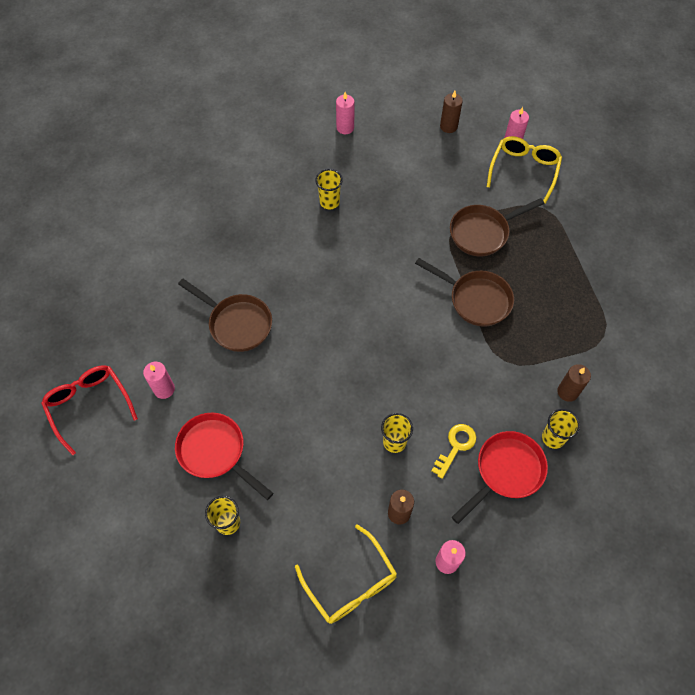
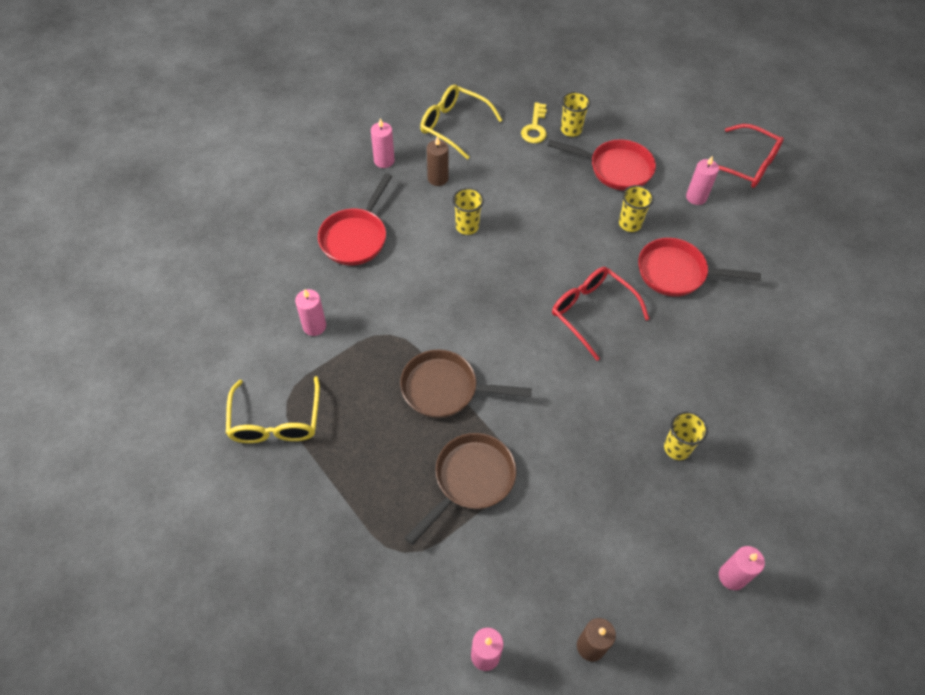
camera: 155 degrees right, 5 degrees down
(237, 323) = (677, 273): brown pan -> red pan
(329, 316) = (592, 313): none -> red glasses
(456, 446) = (409, 241): yellow key -> yellow key (535, 127)
(524, 171) = (450, 607): yellow glasses -> yellow glasses (276, 420)
(553, 438) = (319, 279): yellow cup -> yellow cup (630, 224)
(567, 392) = (314, 326): brown candle -> pink candle

